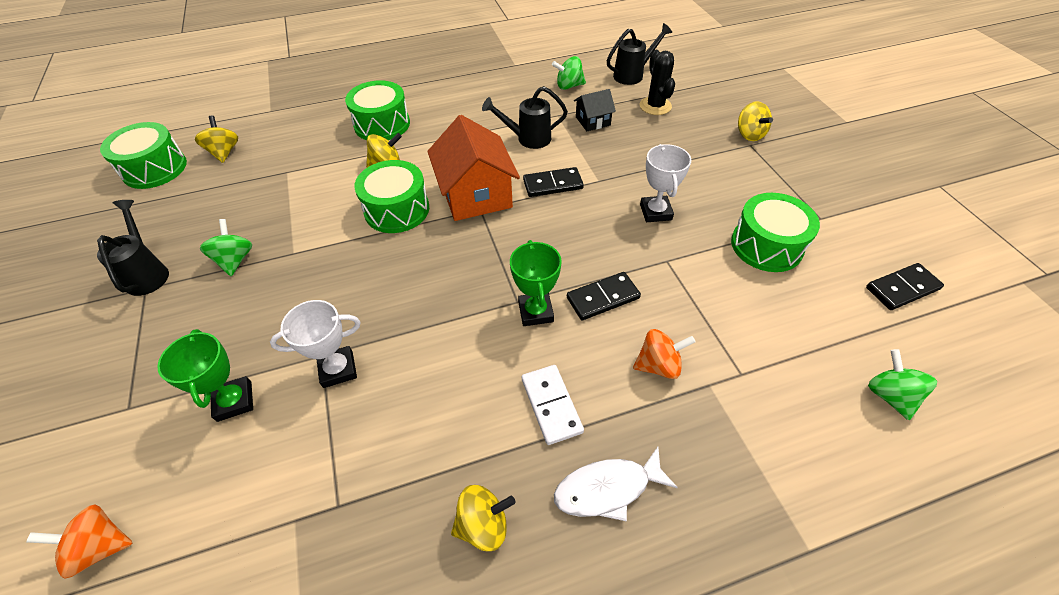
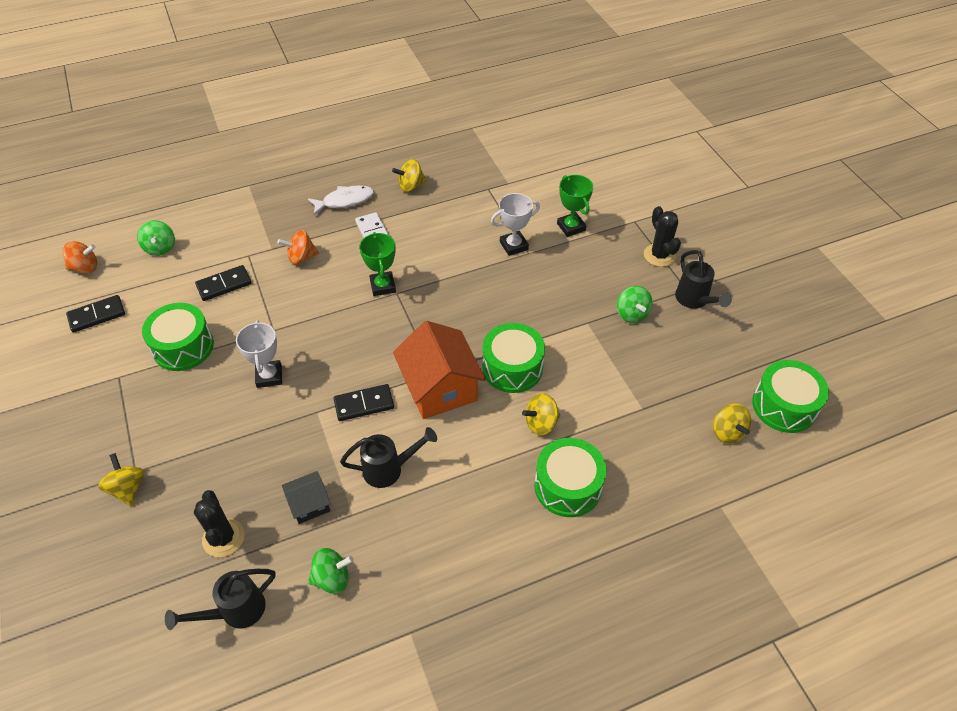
camera: 175 degrees right, 0 degrees up
(100, 546) = (599, 170): orange spinning top -> orange spinning top (85, 267)
(139, 341) = (659, 255): none -> black cactus
(603, 298) = (331, 298): black domino -> black domino (224, 285)

